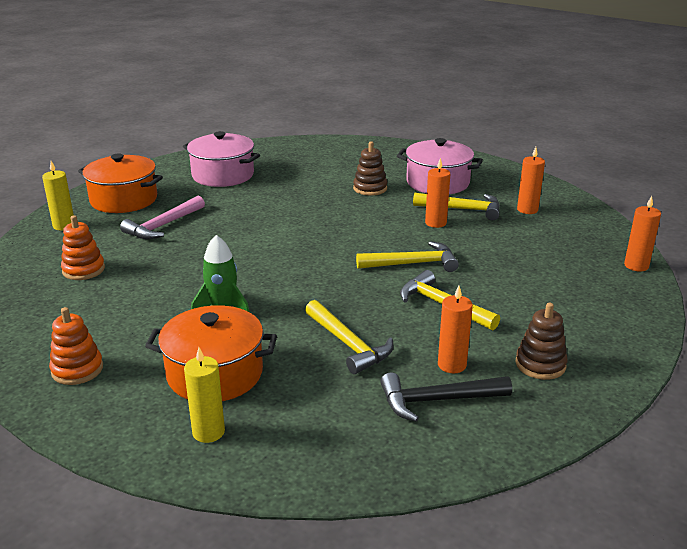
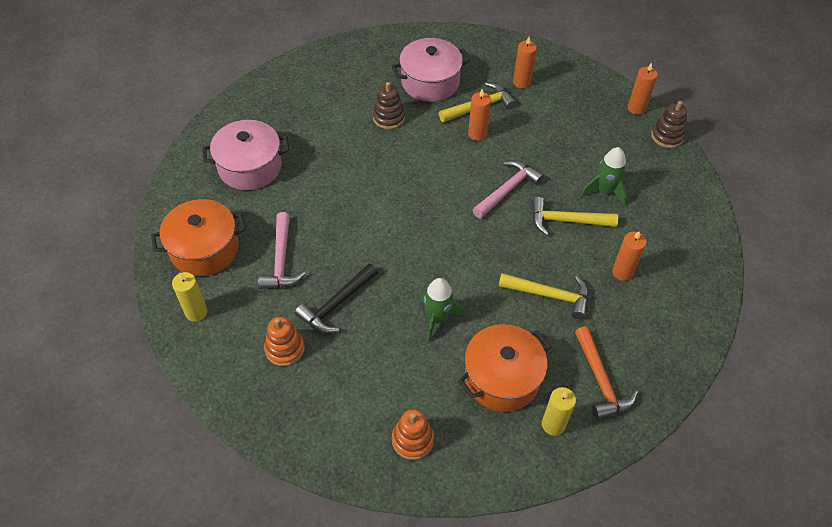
camera: 40 degrees left, 25 degrees up
(306, 428) = (600, 380): none -> orange hammer
(412, 264) = (507, 190): yellow hammer -> pink hammer
(437, 400) = (643, 307): black hammer -> black hammer (336, 304)
(516, 303) = (605, 191): none -> green rocket
(540, 364) = (665, 239): brown stacking toy -> brown stacking toy (667, 136)

